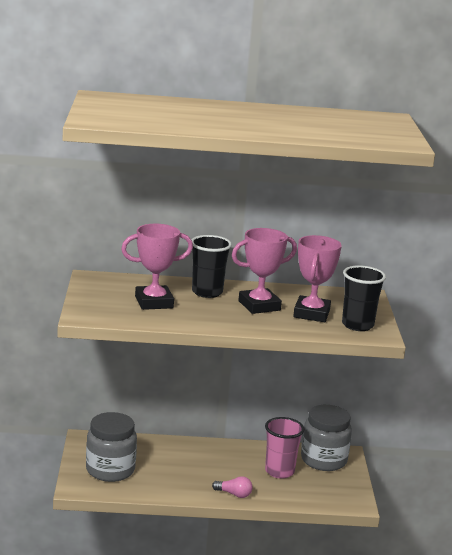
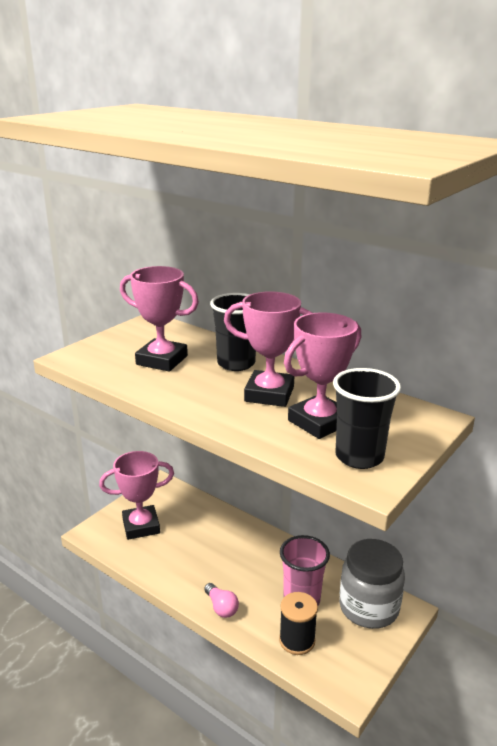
camera: 40 degrees right, 5 degrees up
(110, 470) = (141, 526): grey jar -> pink trophy
(301, 492) = (297, 640): none -> black spool

